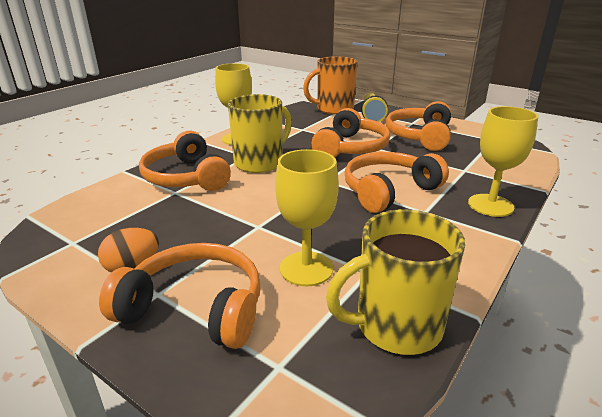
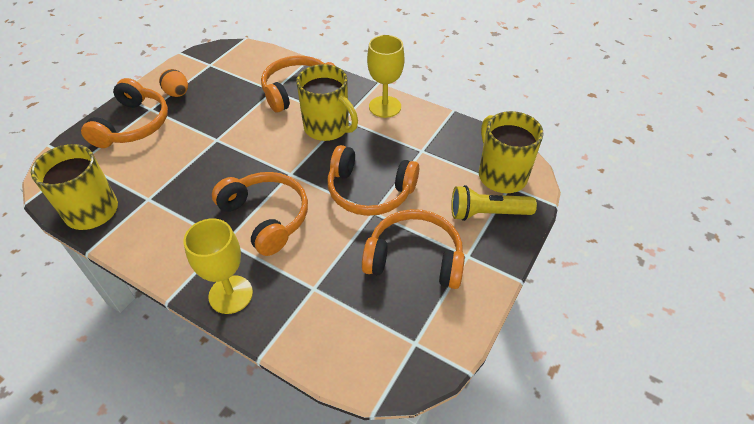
camera: 85 degrees right, 20 degrees up
(306, 268) = (158, 167): yellow goblet -> none
(334, 109) = (501, 175): orange mug -> yellow mug

